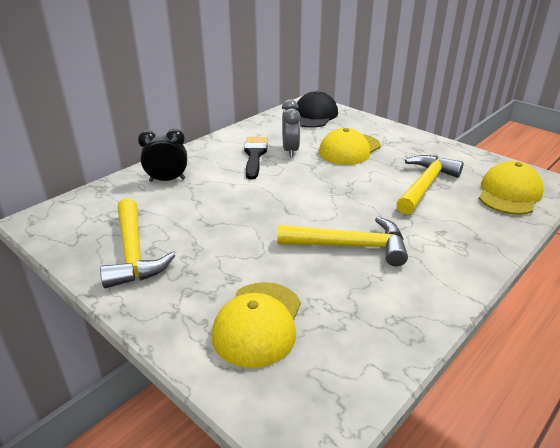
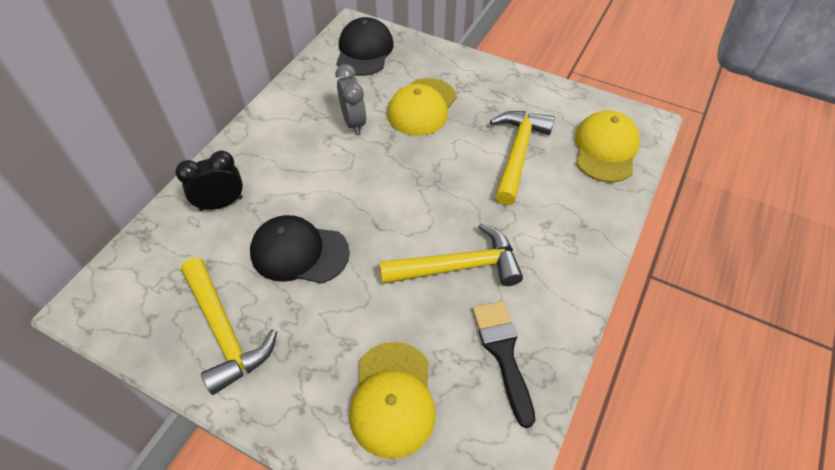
camera: 15 degrees left, 20 degrees up
(215, 216) = (299, 252): none -> black cap
(254, 155) = (313, 138): black brush -> black brush (503, 353)

